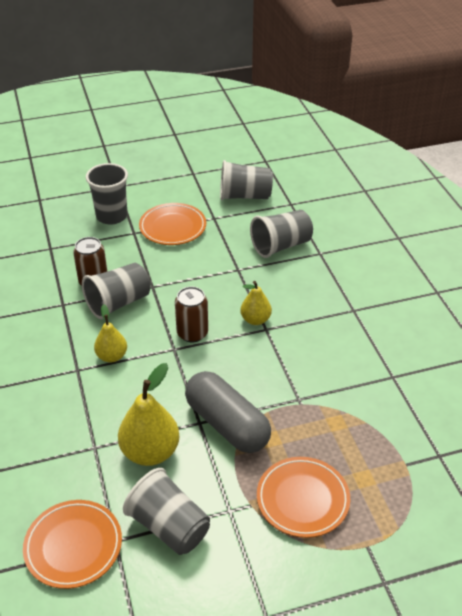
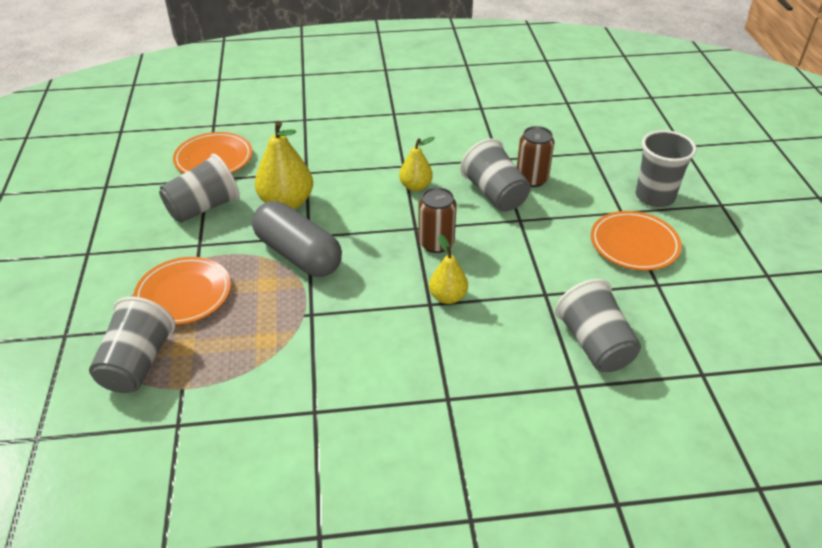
camera: 100 degrees right, 0 degrees up
(227, 424) = (298, 254): grey capsule -> grey capsule turned 75 degrees clockwise
(244, 196) = (716, 323): grey cup -> grey cup (137, 364)

